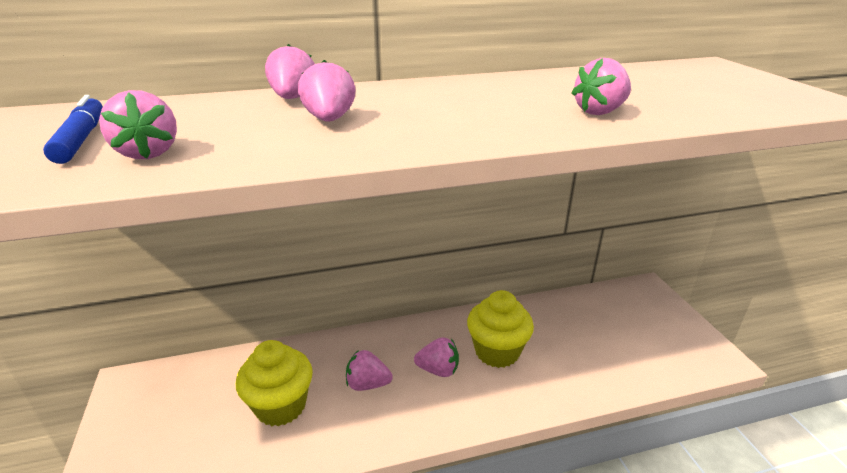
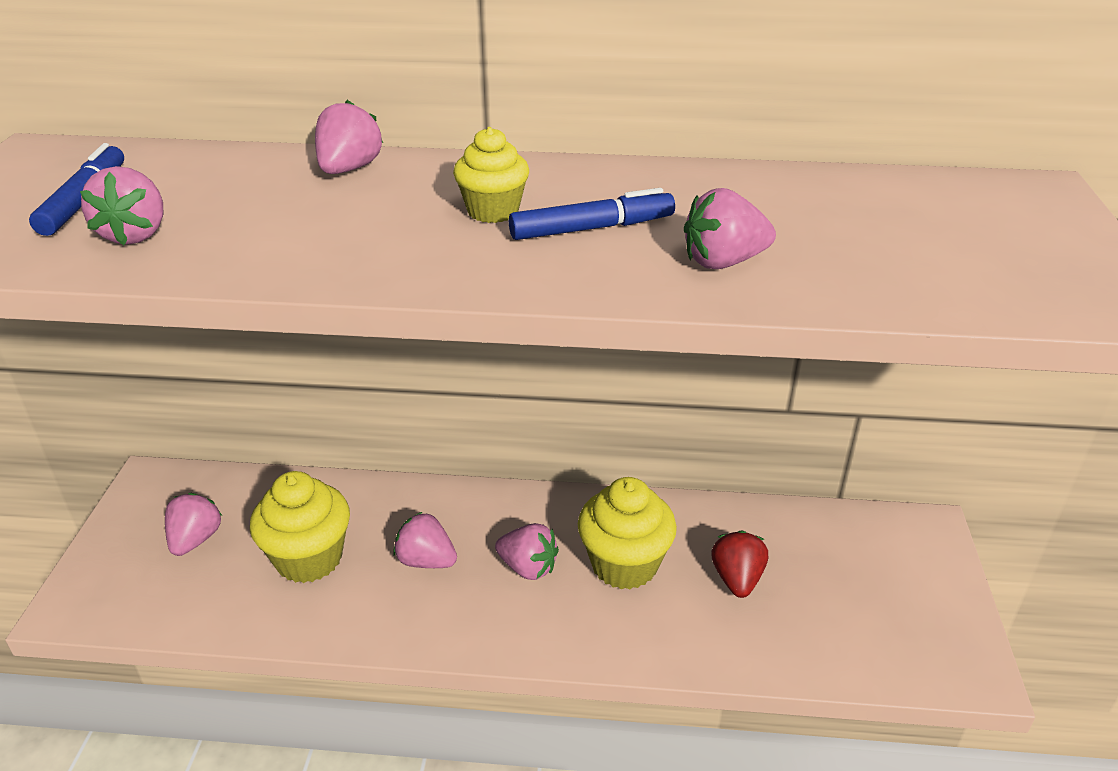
camera: 20 degrees right, 5 degrees up
(329, 120) = (361, 216): pink strawberry -> pink strawberry (195, 540)
(422, 106) = (493, 211): none -> yellow cupcake
(498, 107) = (592, 228): none -> blue marker
(567, 342) = (737, 579): none -> red strawberry

